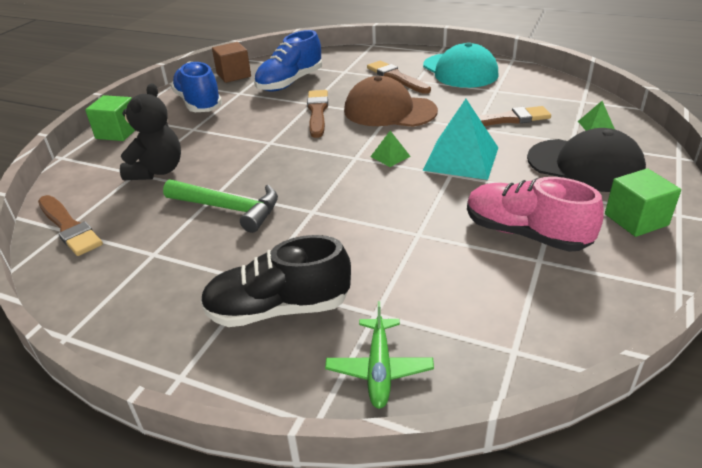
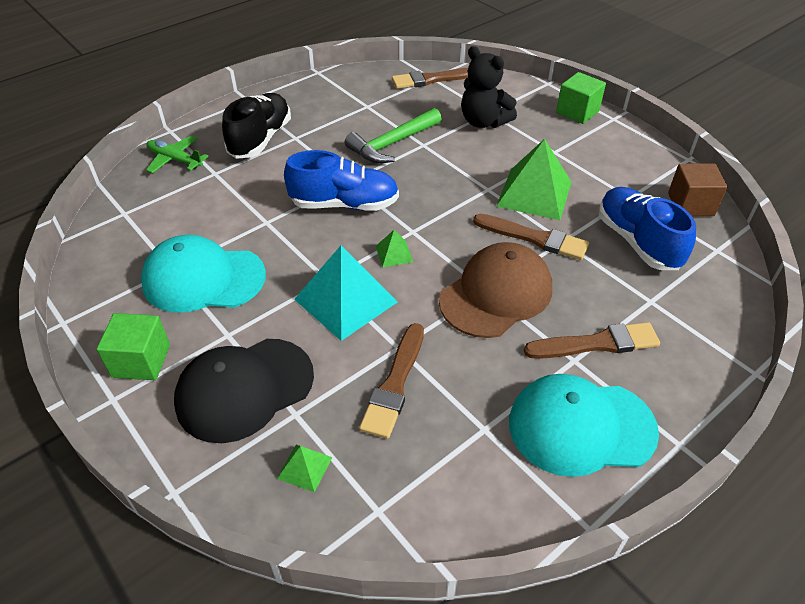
camera: 115 degrees right, 10 degrees up
(199, 103) = (616, 165): blue shoe -> blue shoe (344, 204)
(261, 123) = (534, 193): none -> green pyramid
(525, 234) = (203, 279): pink shoe -> turquoise cap

